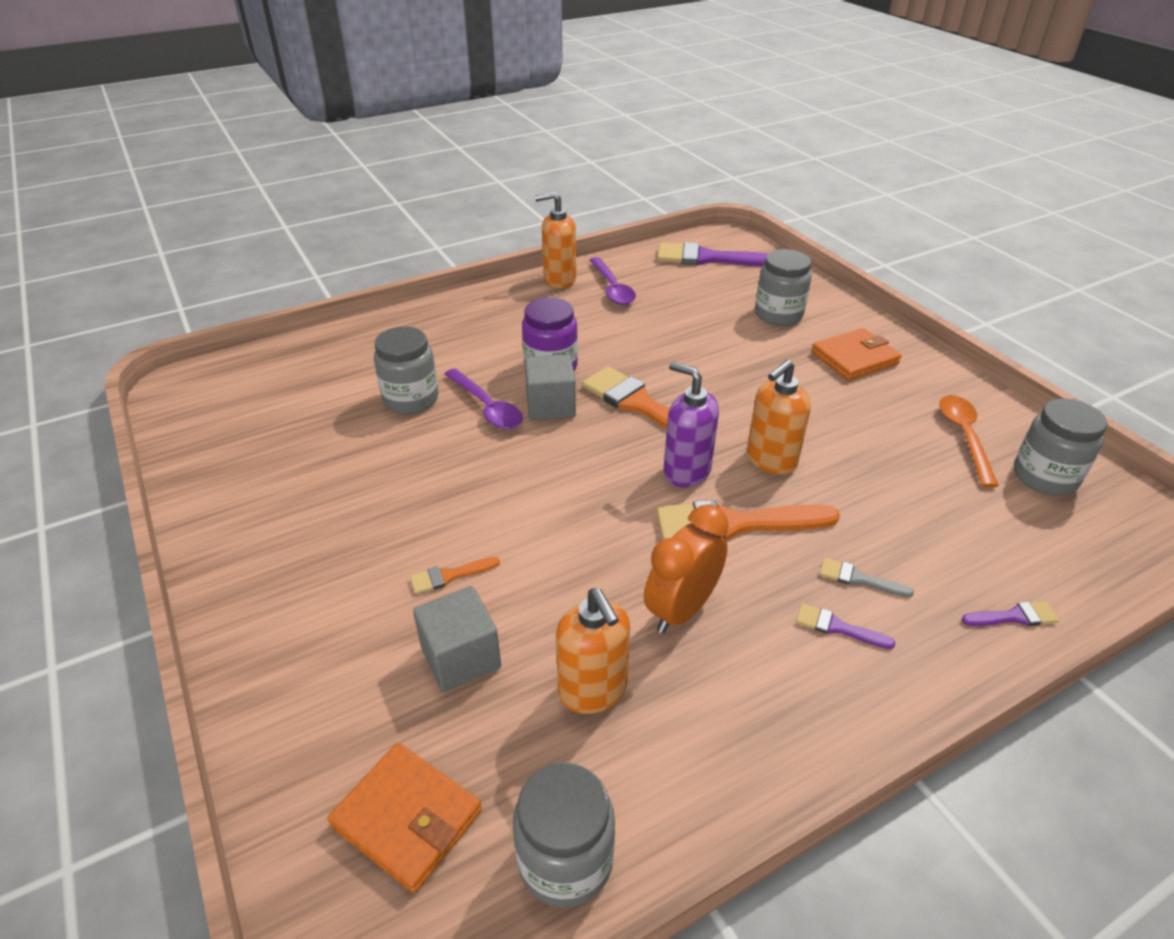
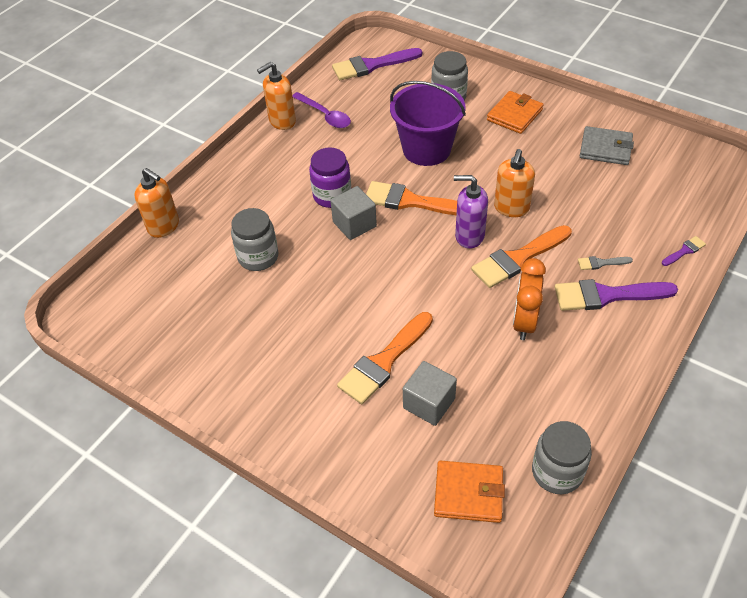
camera: 25 degrees left, 10 degrees up
(449, 576) = (384, 361): orange brush -> orange brush, size x2.16
(487, 407) = (314, 242): purple spoon -> none
(593, 690) = (510, 387): orange soap dispenser -> orange soap dispenser (164, 226)
(707, 358) = (426, 149): none -> purple bucket
(837, 627) = (606, 295): purple brush -> purple brush, size x2.16
(964, 437) = (605, 148): orange spoon -> grey wallet
(1044, 477) = (659, 158): grey jar -> none

